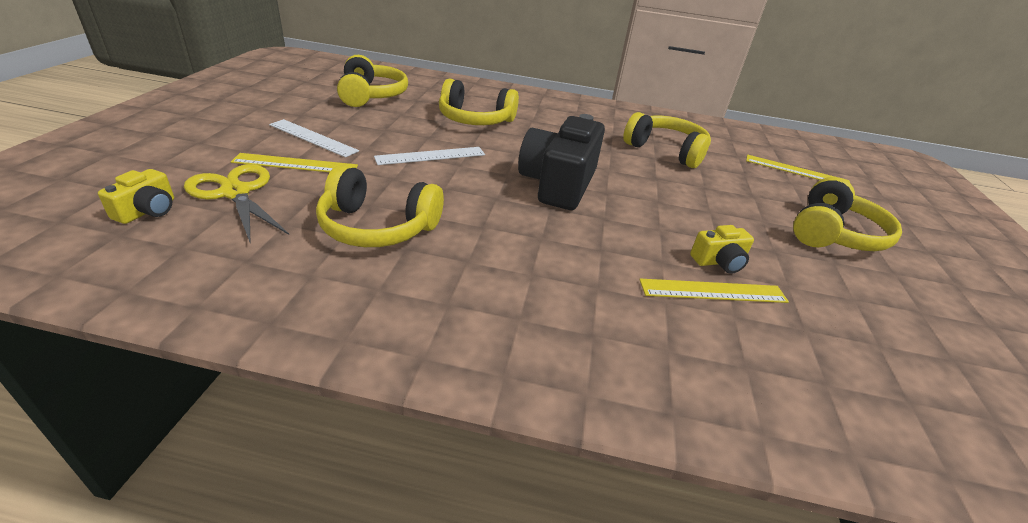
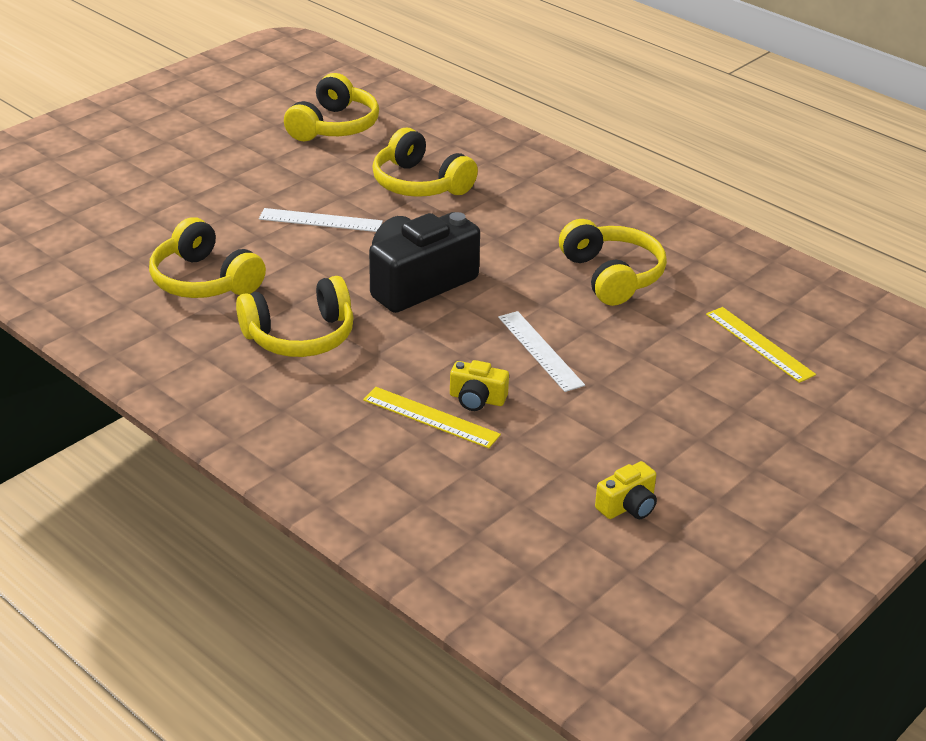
camera: 35 degrees right, 0 degrees up
(148, 211) = (49, 221): yellow camera -> yellow camera (628, 506)
(235, 193) = (120, 220): yellow scissors -> none
(295, 164) = (187, 202): yellow ruler -> none
(313, 138) = (226, 174): white ruler -> white ruler (540, 350)
(833, 234) = (661, 417): yellow headphones -> yellow headphones (300, 336)

